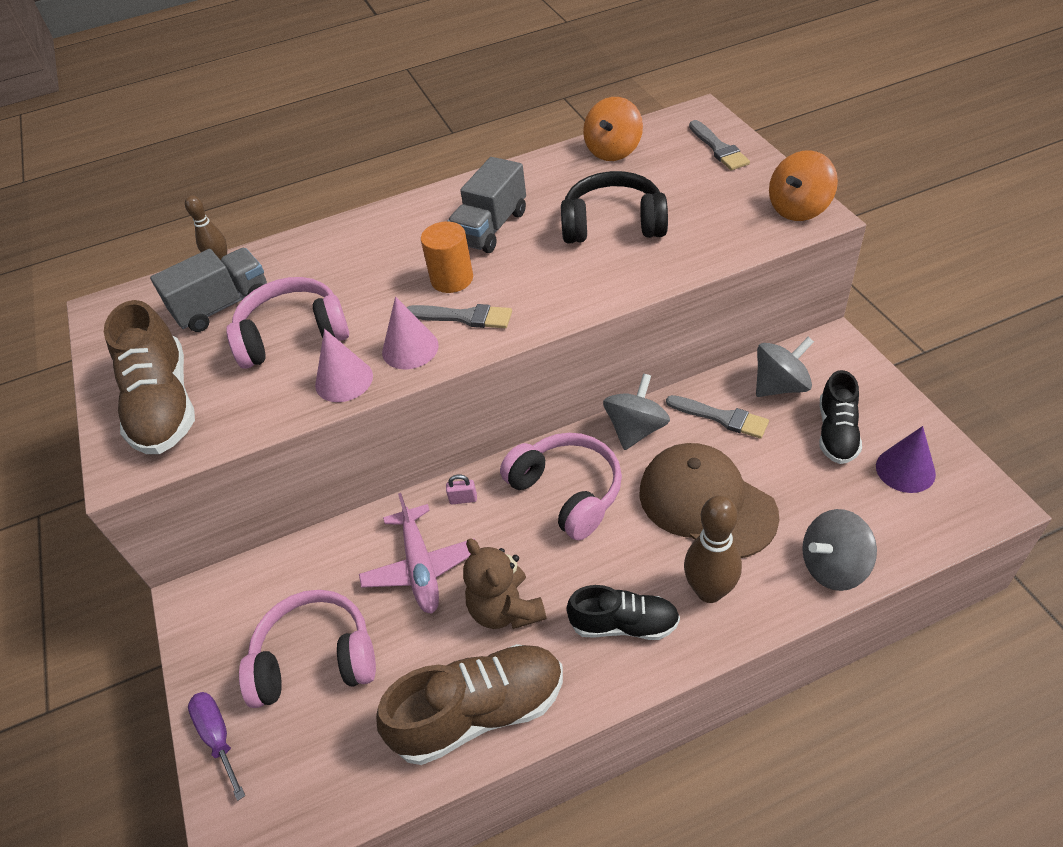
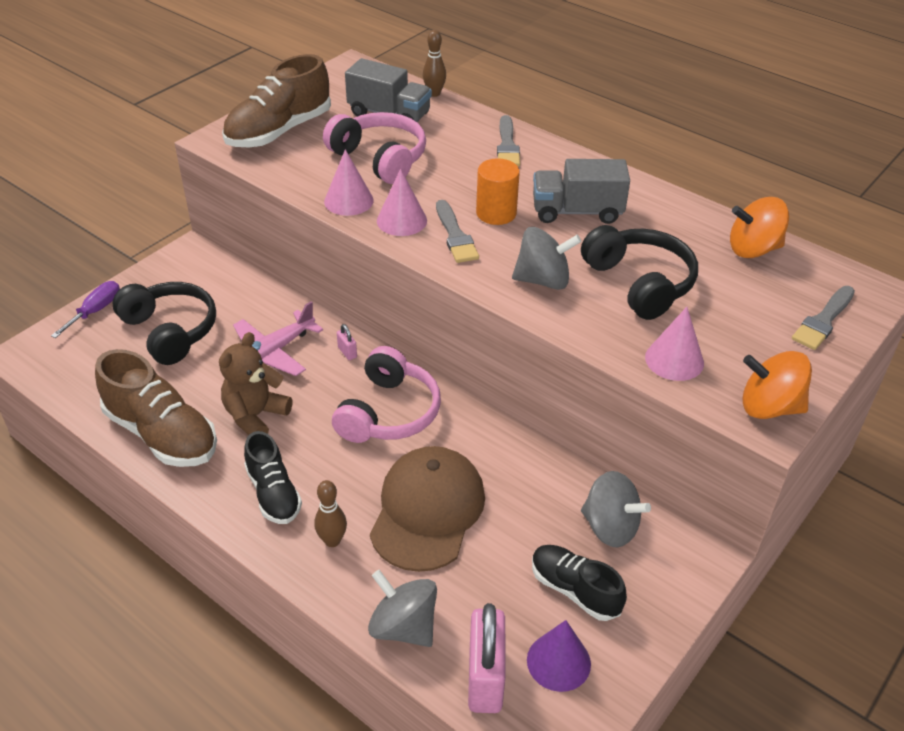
camera: 55 degrees right, 5 degrees down
(315, 659) = (170, 331): pink headphones -> black headphones
(636, 429) = (485, 434): grey spinning top -> grey spinning top (543, 280)
(709, 591) = (332, 540): brown bowling pin -> brown bowling pin, size x0.61
(719, 238) = (674, 360): none -> pink cone
(721, 417) = (538, 492): grey brush -> grey brush (507, 145)
(836, 432) = (574, 590): black shoe -> black shoe turned 60 degrees clockwise
(907, 525) = (485, 678): none -> pink padlock

